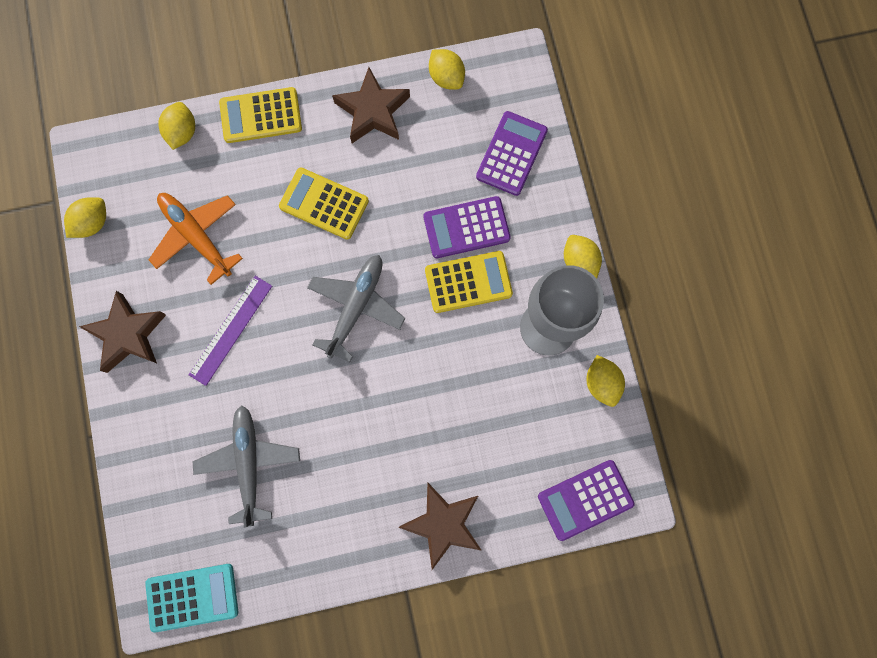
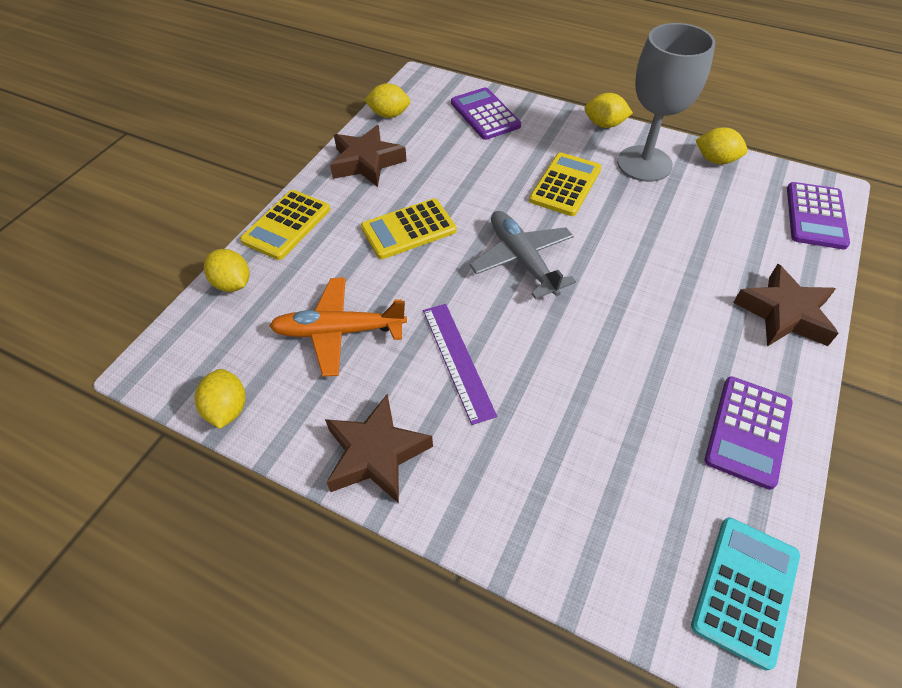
camera: 50 degrees left, 25 degrees down
(249, 464) = (614, 430): grey plane -> none
(466, 227) = (518, 163): purple calculator -> purple calculator (748, 431)

